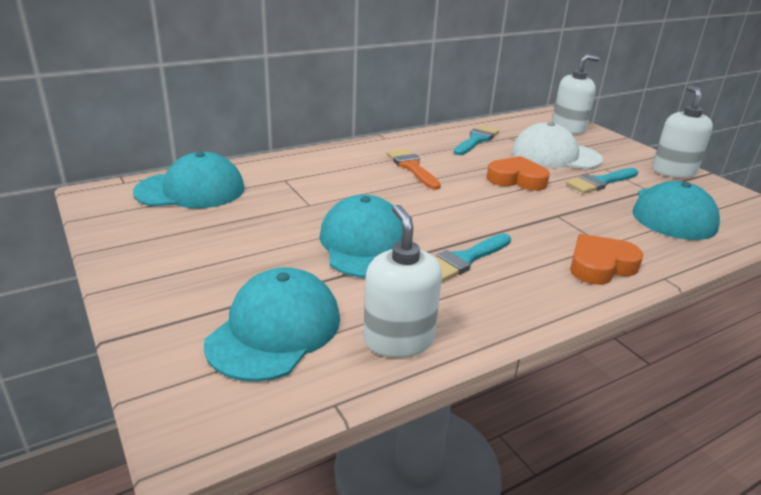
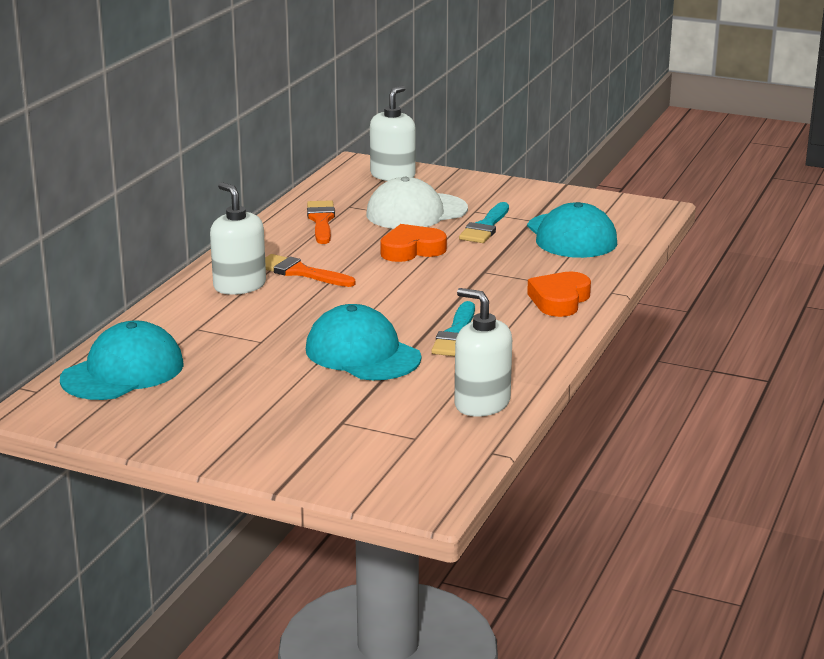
camera: 35 degrees left, 5 degrees down
(275, 330) = (388, 434): turquoise cap -> none
(476, 140) = (321, 221): turquoise brush -> orange brush
(673, 171) = (534, 193): white soap dispenser -> white soap dispenser (239, 286)

